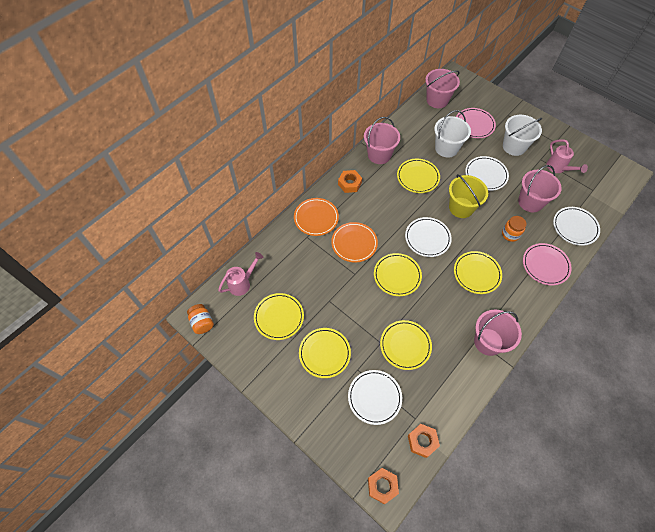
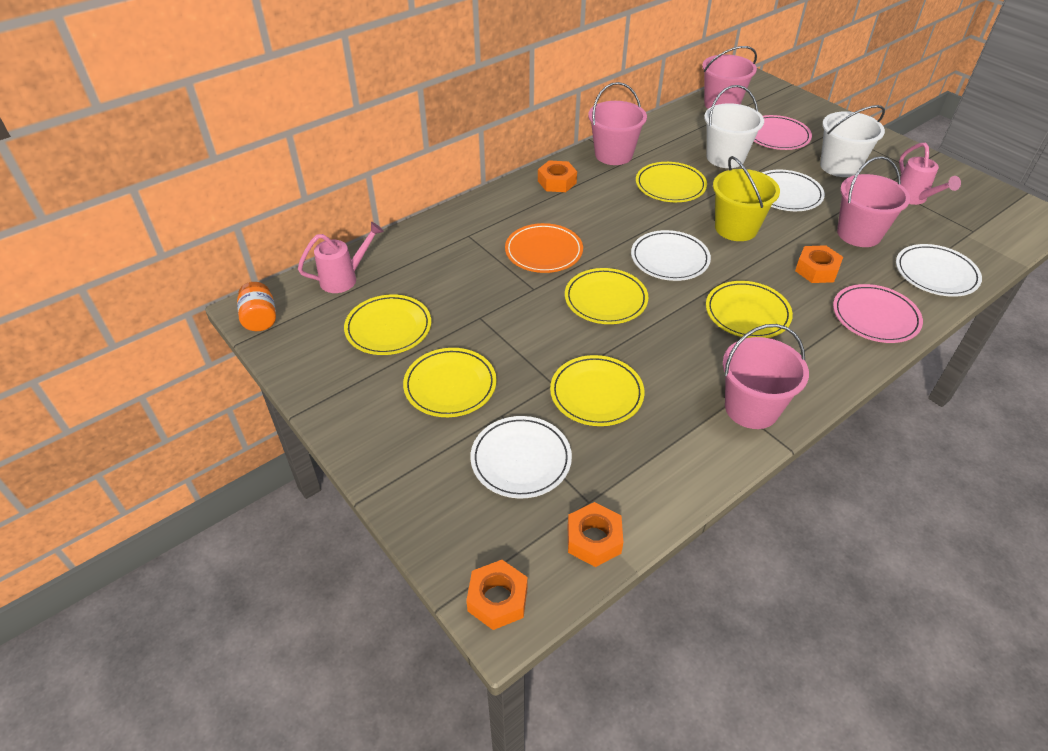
camera: 10 degrees right, 15 degrees down
(316, 218) = (490, 215): orange plate -> none
(510, 234) = (816, 270): orange jar -> orange nut

